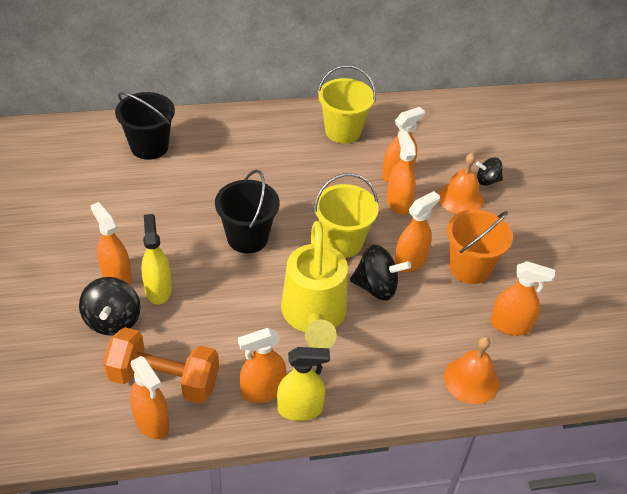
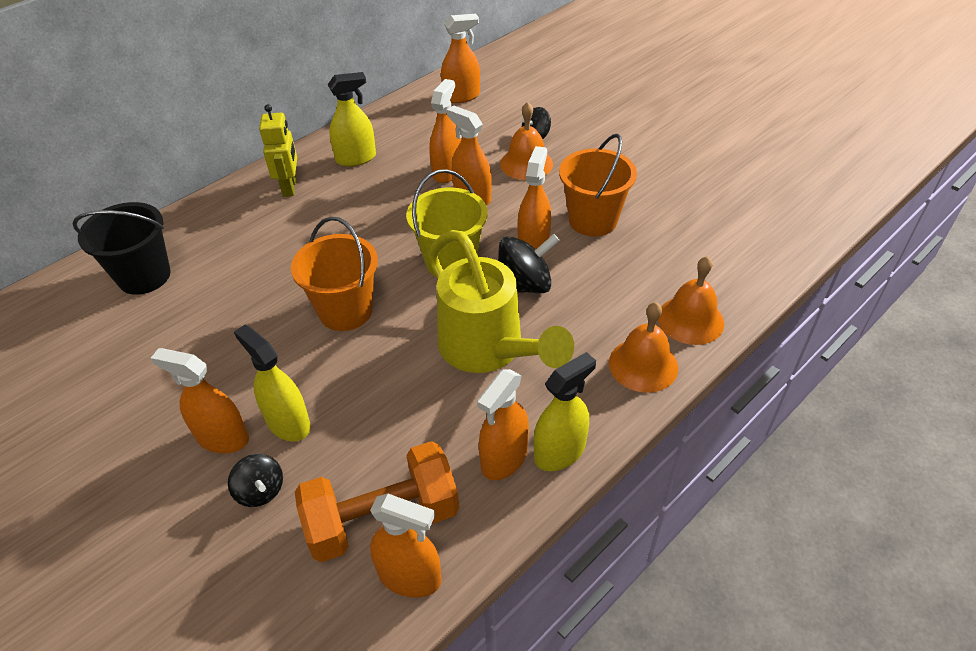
camera: 30 degrees left, 0 degrees up
(113, 320) = (260, 491): black spinning top -> black spinning top, size x0.62
(247, 238) = (345, 311): black bucket -> orange bucket
(282, 131) = (290, 187): none -> yellow robot
(343, 131) = (356, 158): yellow bucket -> yellow spray bottle
(407, 389) = (643, 365): none -> orange bell
(510, 325) = (676, 251): orange spray bottle -> orange spray bottle (461, 96)

